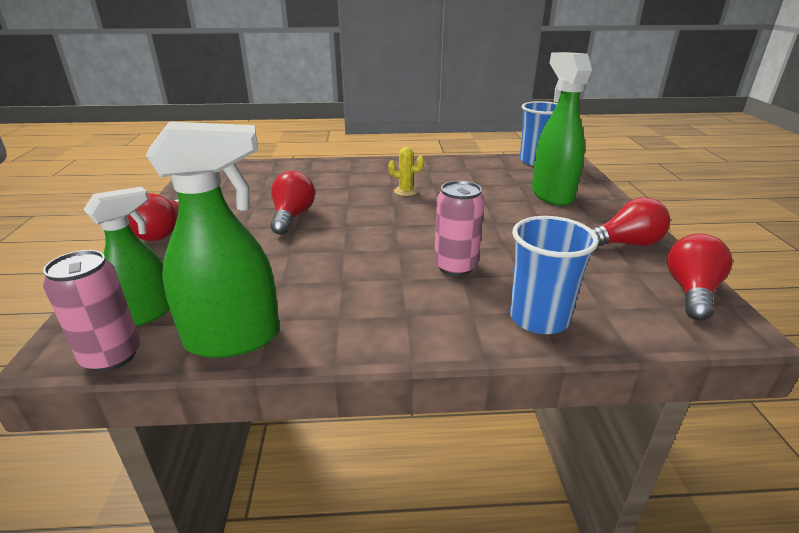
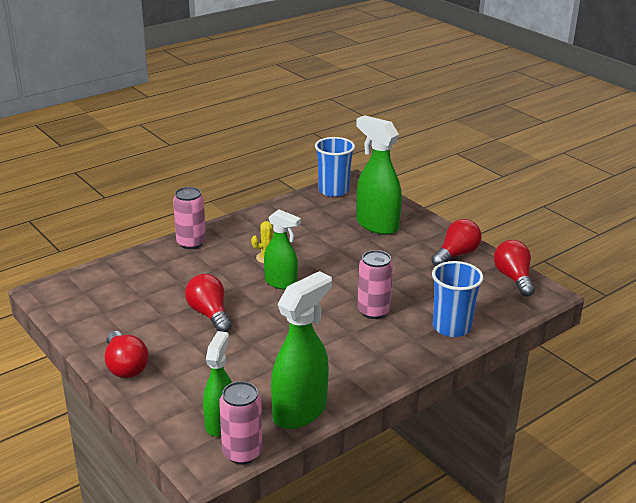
camera: 35 degrees left, 0 degrees up
(357, 166) = (191, 243): none -> pink can
(391, 213) = (281, 283): none -> green spray bottle

